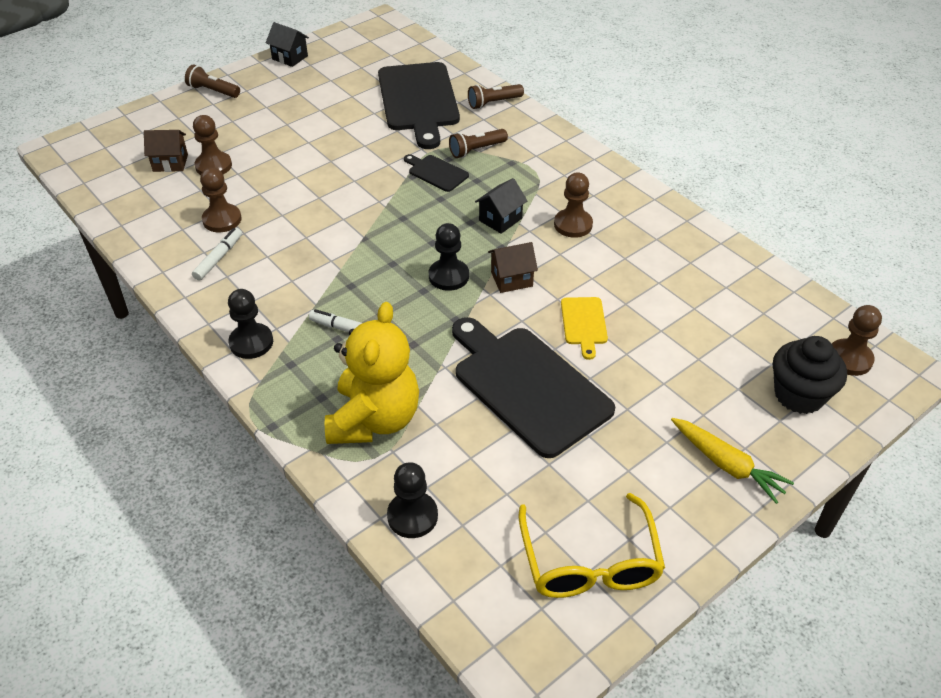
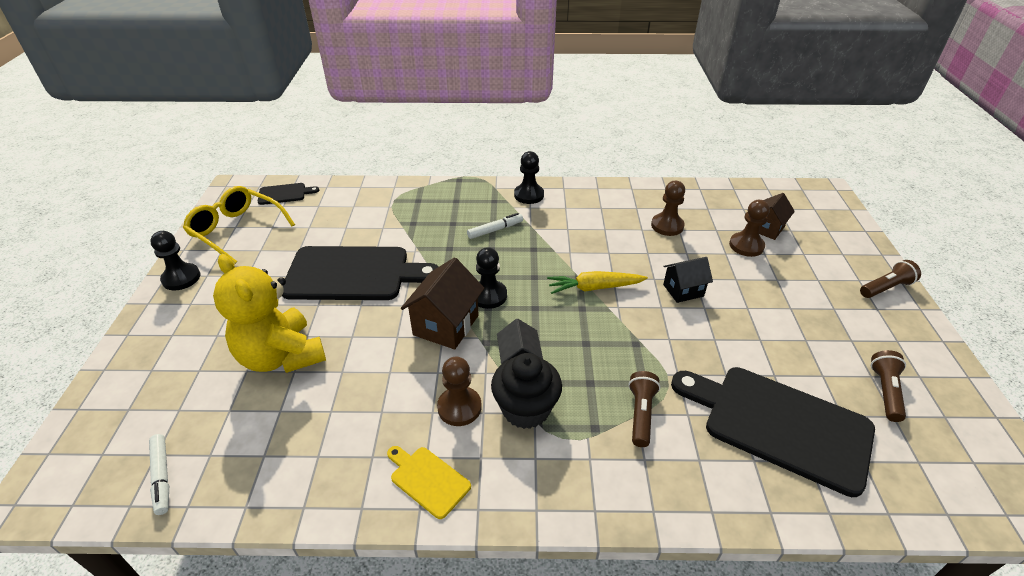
camera: 130 degrees right, 5 degrees down
(219, 258) = (623, 210): white marker -> white marker (162, 477)
(290, 57) = (945, 367): black house -> black house (683, 290)
(374, 419) = (416, 210): yellow teddy bear -> yellow teddy bear (281, 356)
(412, 516) = (346, 195): black pawn -> black pawn (181, 278)
(436, 172) = (627, 362): black cutting board -> black cutting board (284, 194)
(493, 103) = (729, 493): brown flashlight -> brown flashlight (885, 391)
(511, 279) = (446, 325): brown house -> brown house, size x1.58
(584, 323) = (358, 333): yellow cutting board -> yellow cutting board (428, 479)
(726, 464) = (180, 317): yellow carrot -> yellow carrot (594, 288)
(799, 395) = (141, 399): black cupcake -> black cupcake (526, 409)
(849, 359) = (99, 468): brown pawn -> none

